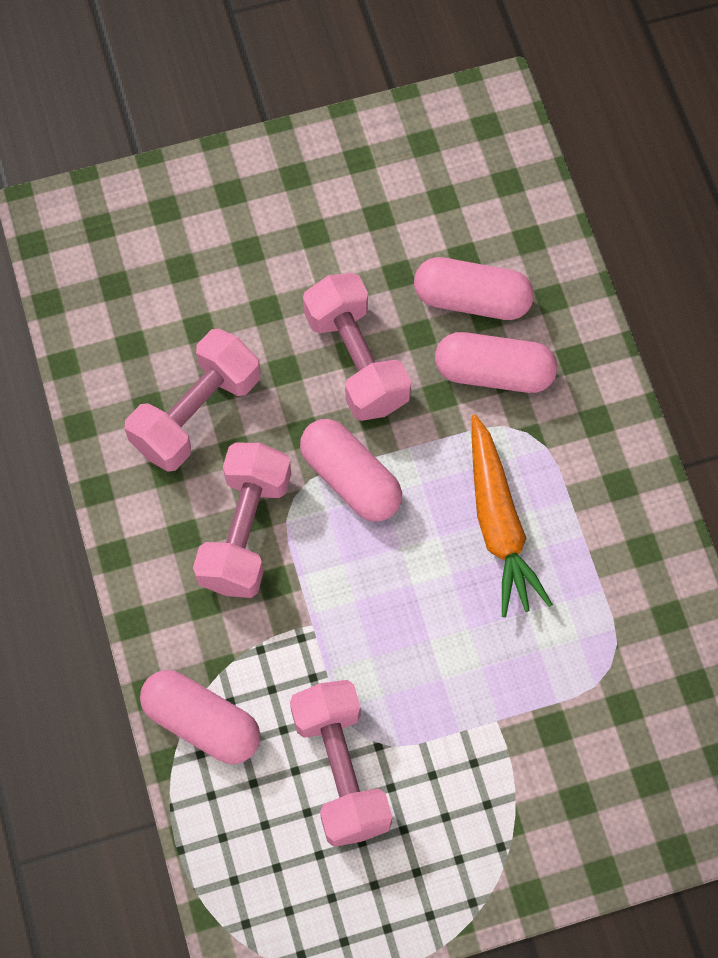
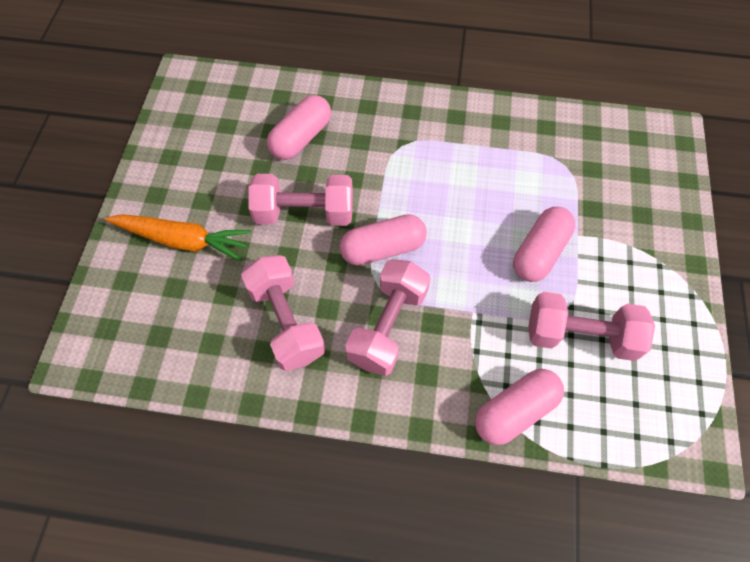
camera: 65 degrees left, 5 degrees down
(245, 531) = (388, 326): pink dumbbell -> pink dumbbell turned 75 degrees clockwise
(494, 372) = (354, 146): pink capsule -> pink capsule (539, 252)
(498, 523) = (452, 183): orange carrot -> orange carrot (182, 240)

